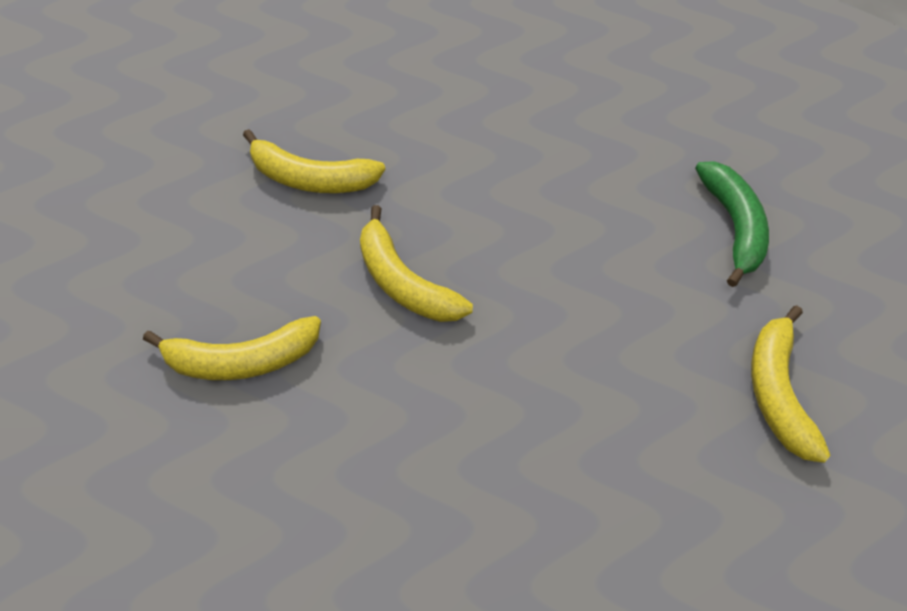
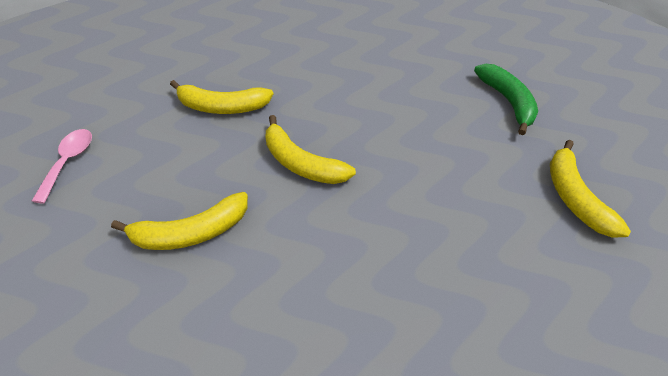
camera: 10 degrees left, 5 degrees down
(97, 235) = (69, 162): none -> pink spoon

